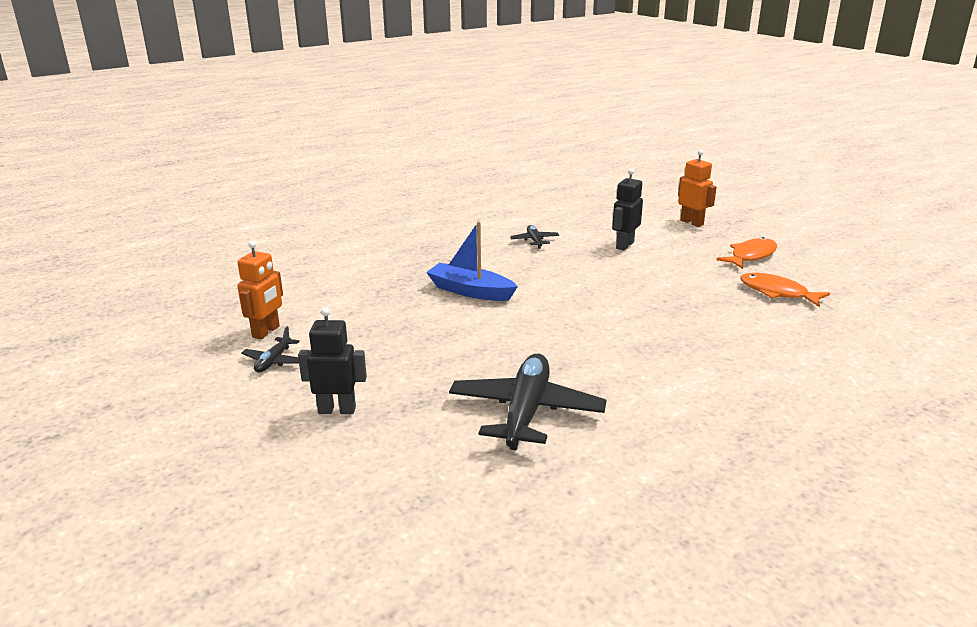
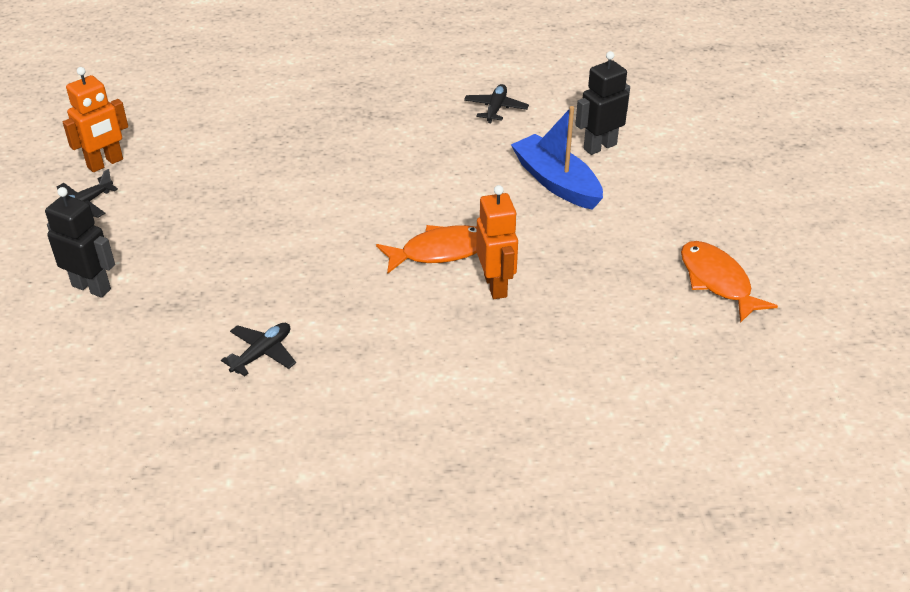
camera: 25 degrees right, 15 degrees up
(470, 291) = (352, 168): blue boat -> blue boat (556, 182)
(526, 412) = (262, 353): black plane -> black plane, size x0.47
(692, 222) = (729, 131): orange robot -> orange robot (496, 286)
(751, 256) = (748, 211): orange fish -> orange fish (440, 251)

